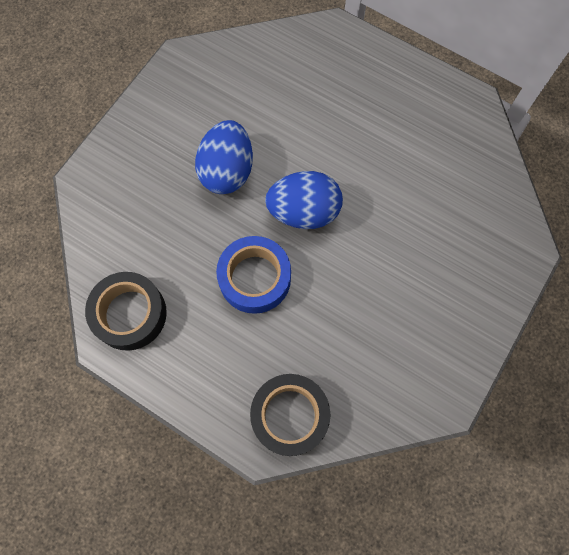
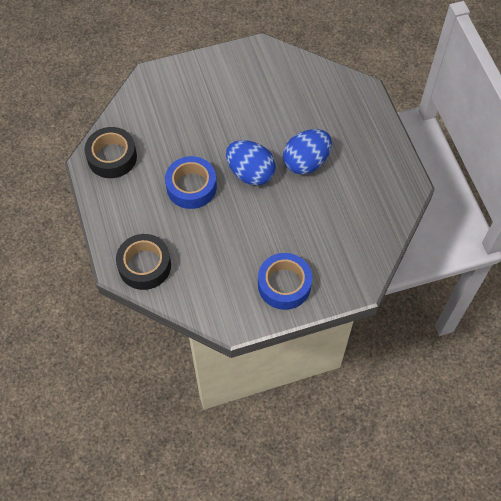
camera: 40 degrees right, 10 degrees down
(227, 171) = (229, 123): blue egg -> blue egg (306, 162)
(456, 312) = (284, 285): none -> blue tape

